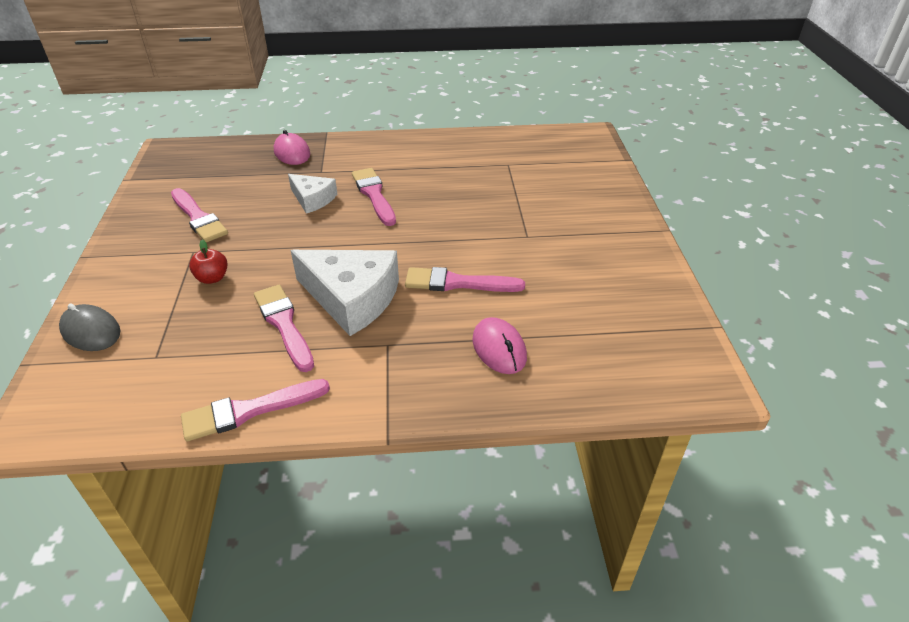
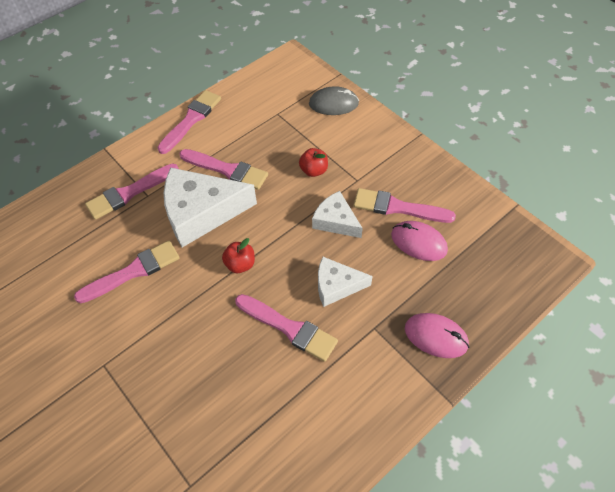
camera: 145 degrees right, 15 degrees up
(255, 233) = (335, 221): none -> white cheese
(364, 244) = (240, 264): none -> red apple
(403, 357) = (130, 192): none -> pink brush
(499, 348) = (68, 234): pink mouse -> pink mouse (418, 242)

